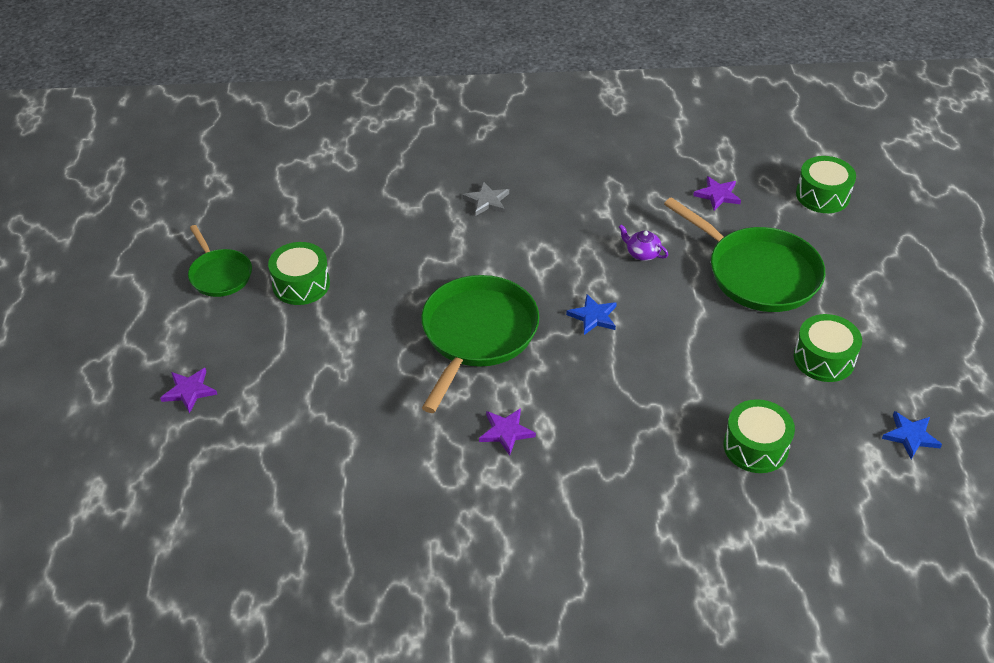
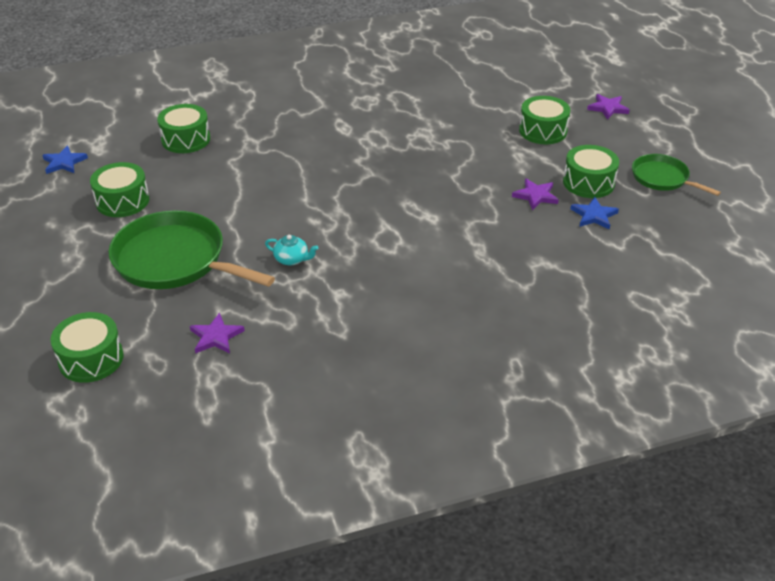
camera: 165 degrees right, 5 degrees down
(298, 368) = (543, 131): none -> green drum
(477, 334) = (419, 172): green pan -> none
(487, 201) = (467, 284): grey star -> none
(506, 432) = (370, 121): purple star -> purple star (535, 196)
(593, 316) = (326, 200): blue star -> blue star (594, 215)
(642, 253) = (292, 259): purple teapot -> turquoise teapot

